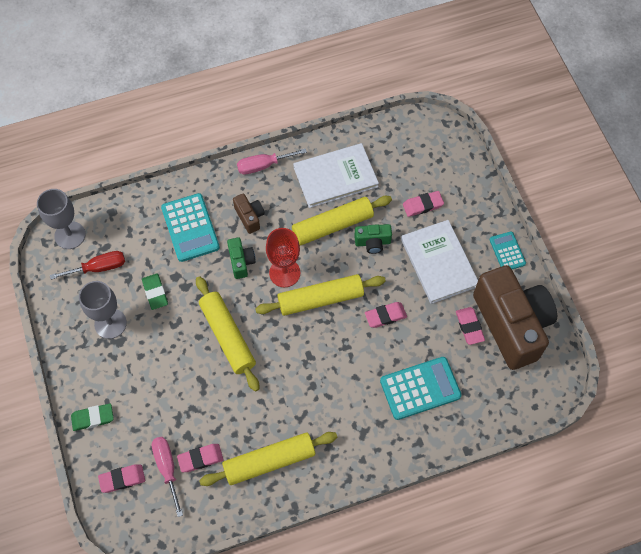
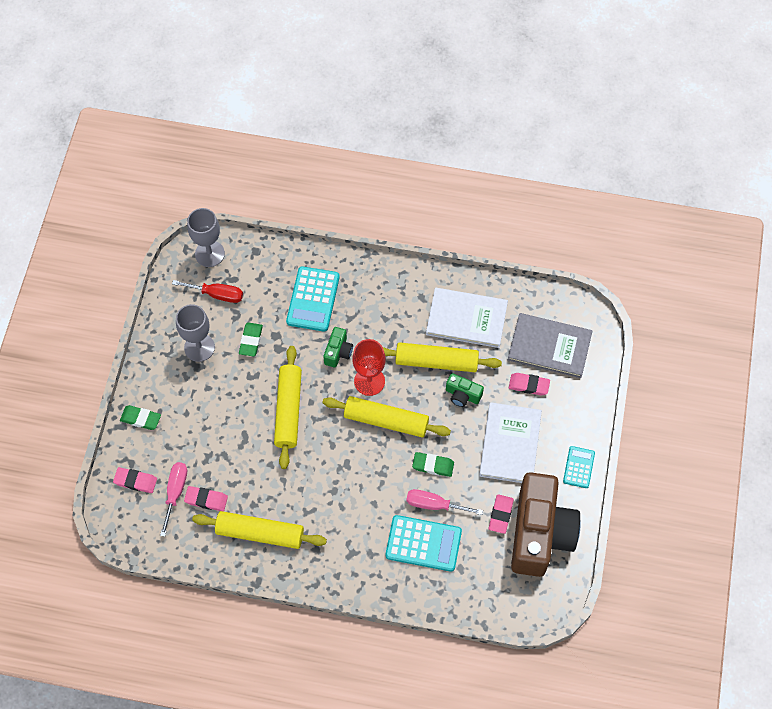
camera: 30 degrees right, 0 degrees up
(249, 217) = (369, 316): brown camera -> none
(263, 165) = (409, 276): pink screwdriver -> pink screwdriver (434, 504)
(385, 316) = (433, 465): pink eraser -> green eraser
(419, 165) = (549, 347): none -> grey book

